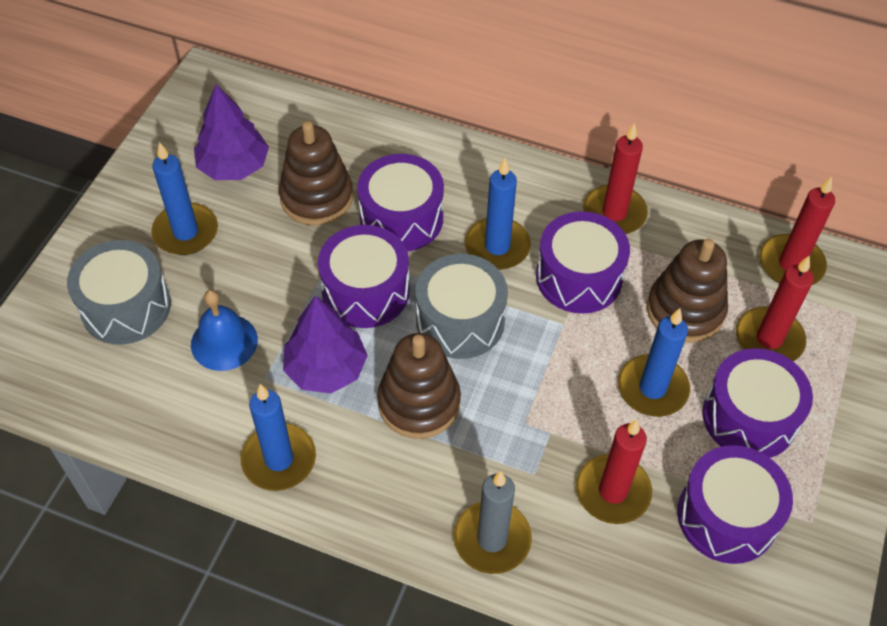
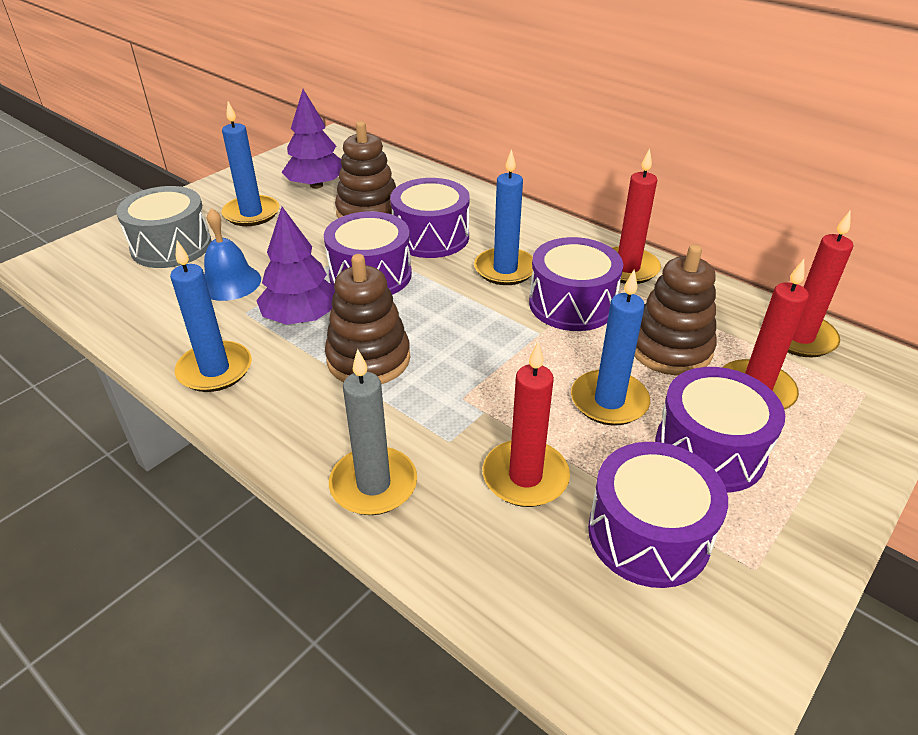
camera: 20 degrees right, 15 degrees down
(460, 320) = (442, 311): grey drum -> none

